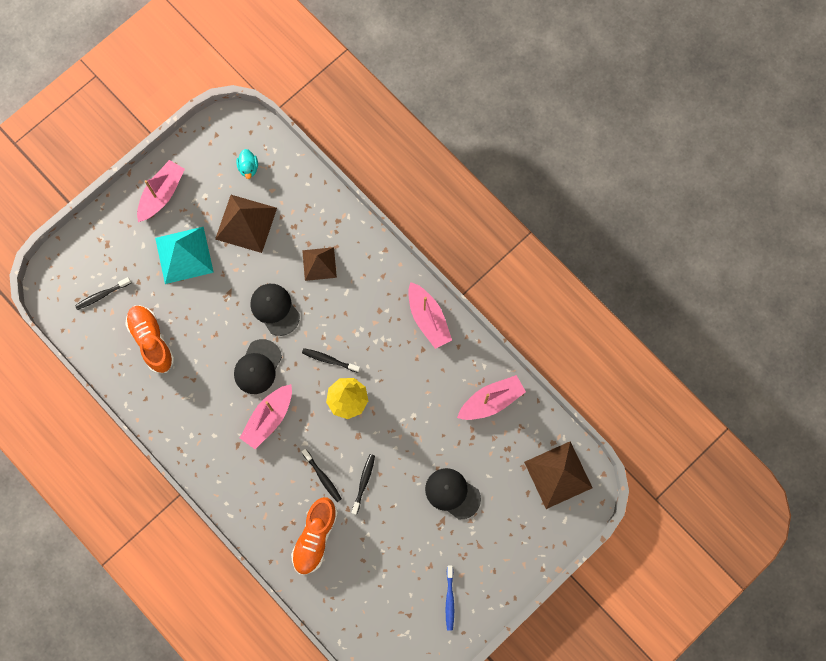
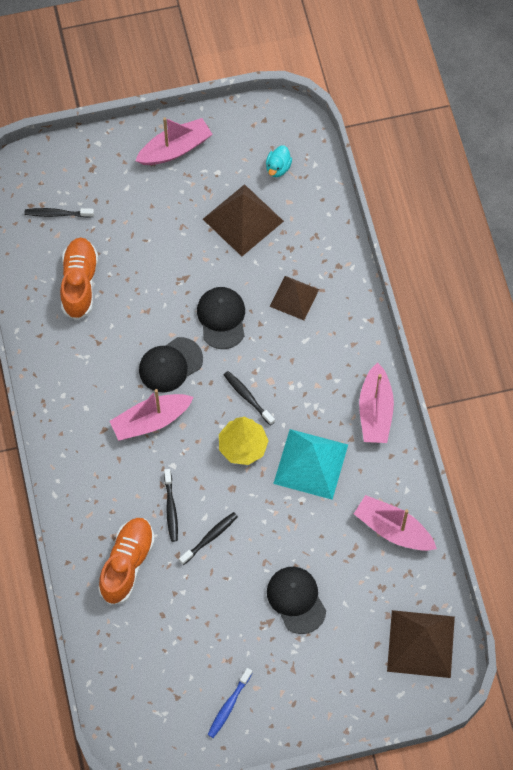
camera: 30 degrees right, 10 degrees down
(184, 255) = (162, 218): turquoise pyramid -> turquoise pyramid (310, 464)
(315, 537) = (127, 564): orange shoe -> orange shoe turned 150 degrees clockwise
(491, 401) = (393, 529): pink boat -> pink boat turned 150 degrees counterclockwise

